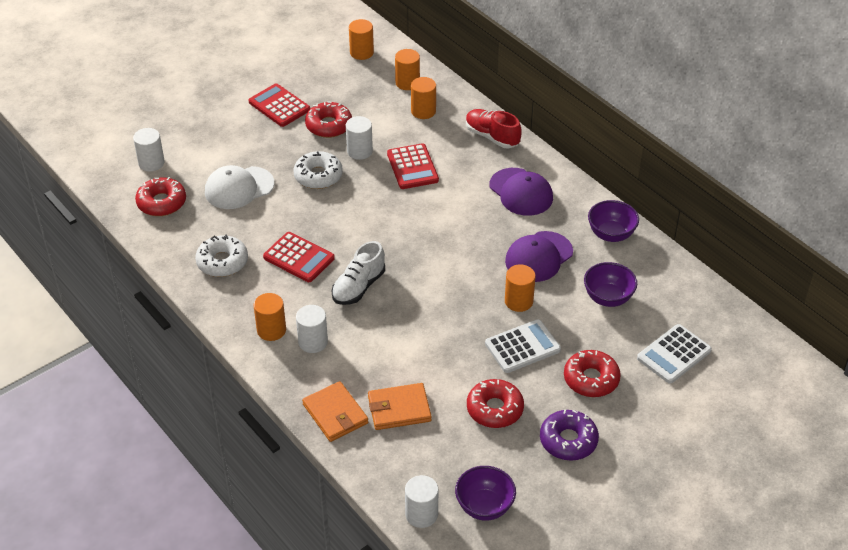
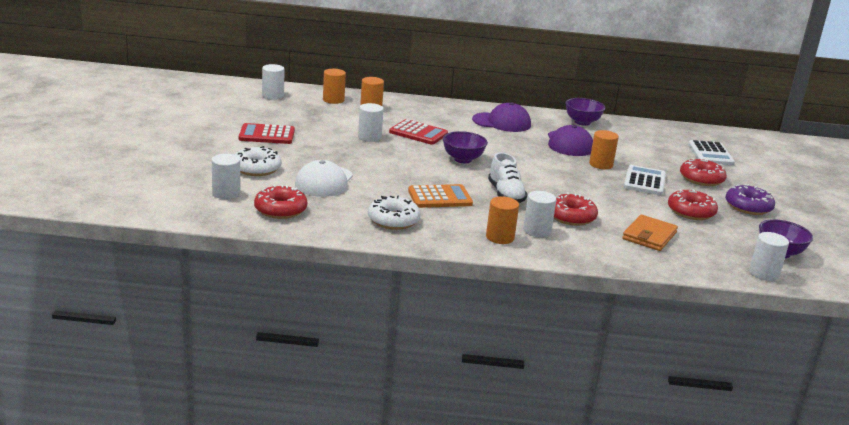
camera: 50 degrees left, 20 degrees down
(299, 258) = (440, 197): red calculator -> orange calculator
(318, 176) = (367, 157): white donut -> white donut (256, 168)
(329, 125) = (323, 133): red donut -> red donut (571, 217)
(335, 414) = (624, 256): orange wallet -> none
(361, 52) = (273, 96): orange cylinder -> white cylinder
(492, 137) = (435, 106): red shoe -> none
(608, 298) = (636, 146): purple bowl -> purple bowl (462, 159)

